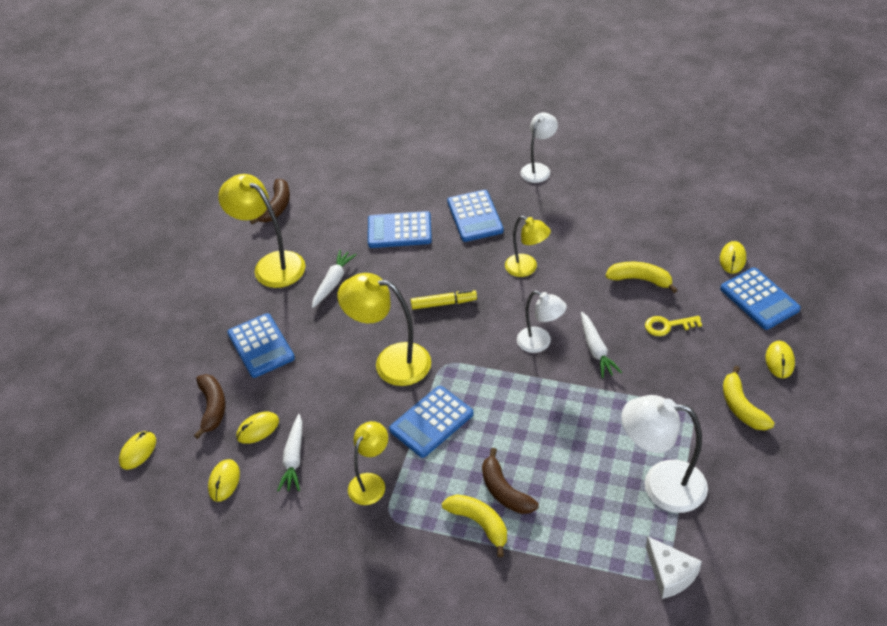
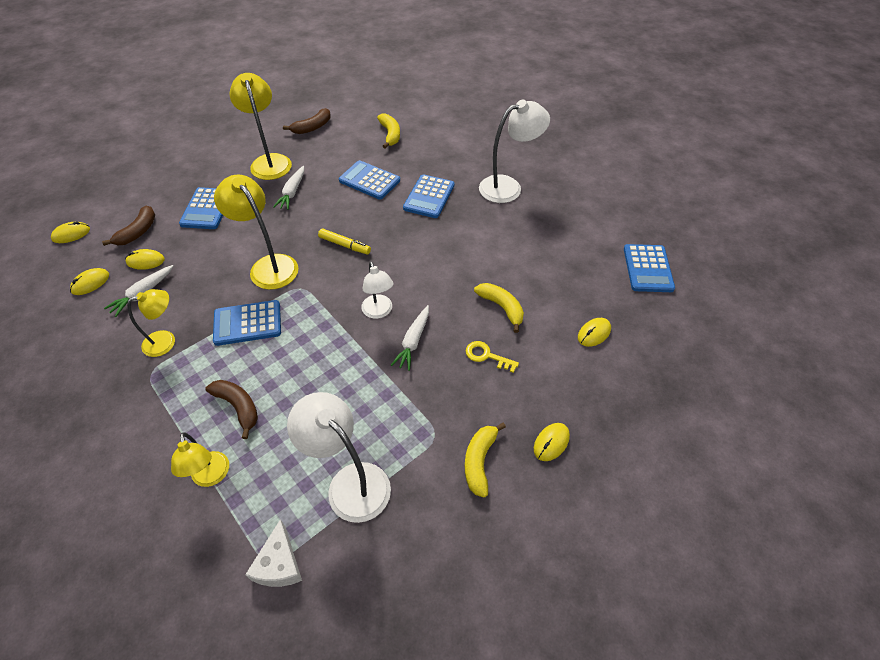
camera: 30 degrees right, 5 degrees up
(333, 282) = (292, 192): white carrot -> white carrot turned 135 degrees clockwise
(479, 523) = (196, 419): yellow banana -> yellow banana (390, 134)
(504, 491) = (238, 407): brown banana -> brown banana turned 135 degrees clockwise
(527, 268) = (426, 252): yellow lamp -> yellow lamp (211, 477)
(538, 169) = (508, 187): white lamp -> white lamp, size x1.62
(759, 299) = (584, 379): blue calculator -> blue calculator (647, 268)

